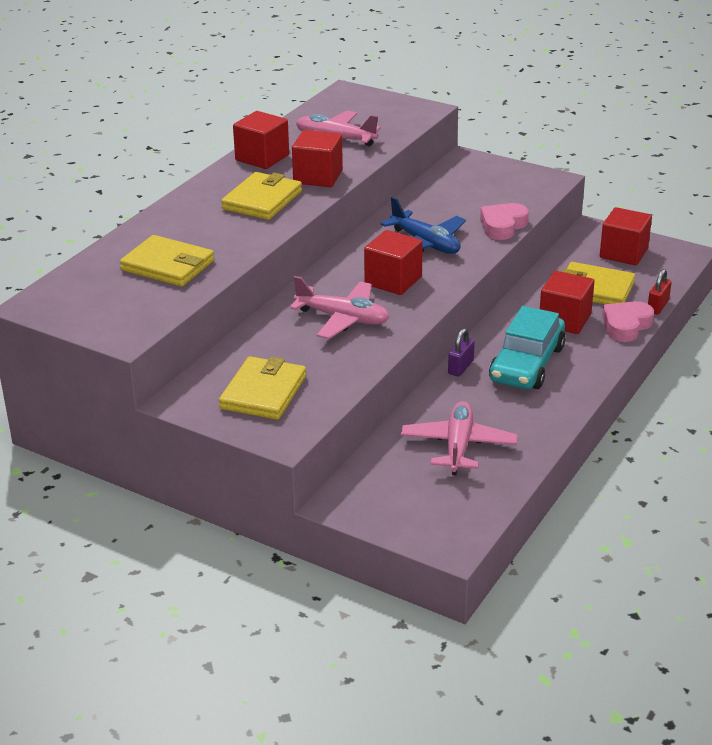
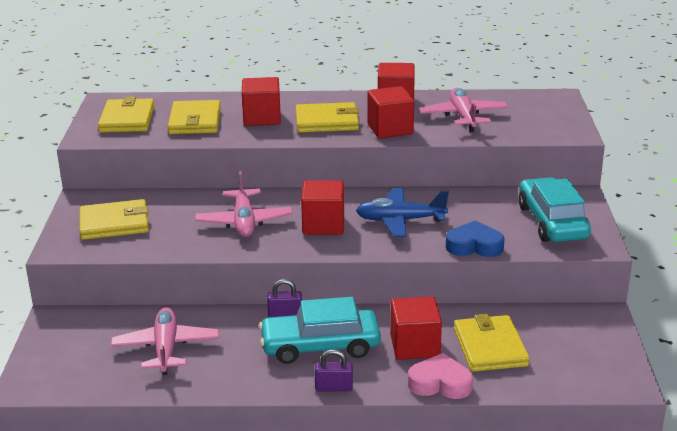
camera: 60 degrees right, 5 degrees down
(108, 303) = (127, 119): none -> yellow wallet
(425, 244) = (400, 221): blue plane -> blue plane turned 75 degrees clockwise
(458, 446) = (166, 348): pink plane -> pink plane turned 75 degrees counterclockwise
(498, 183) = (552, 222): none -> turquoise car
(503, 226) = (474, 246): pink heart -> blue heart
(593, 375) = (334, 387): none -> purple padlock
(623, 253) = (578, 345): red cube -> red cube (262, 118)
(658, 306) = (497, 393): red padlock -> none

